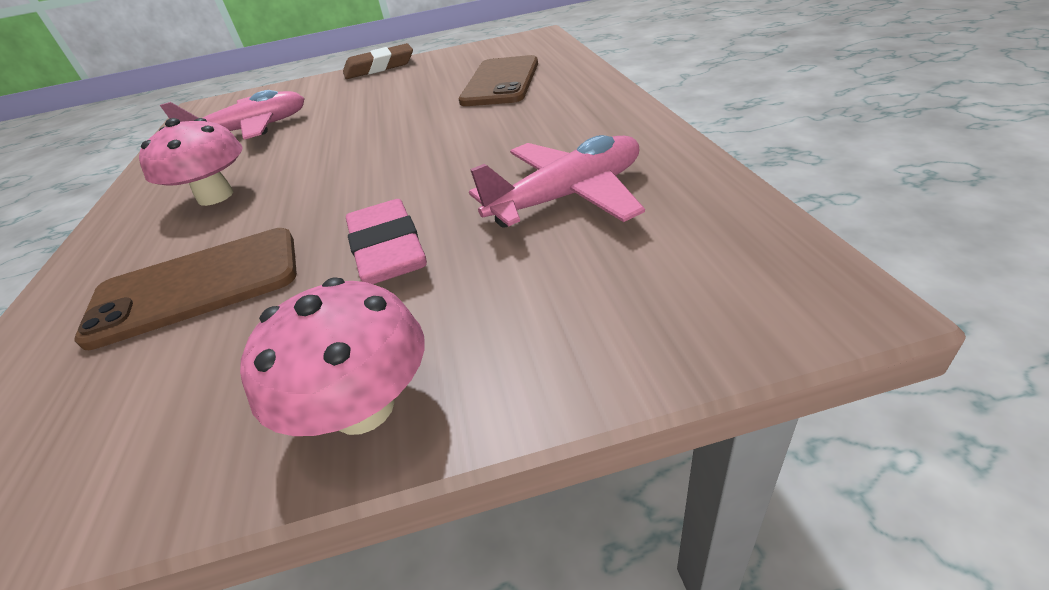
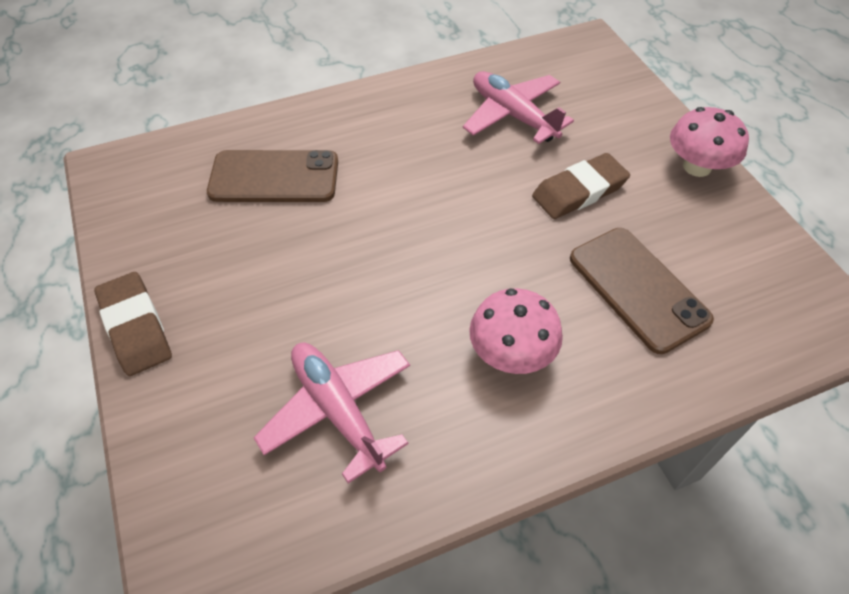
camera: 105 degrees left, 15 degrees up
(388, 249) = (579, 191): pink eraser -> brown eraser

